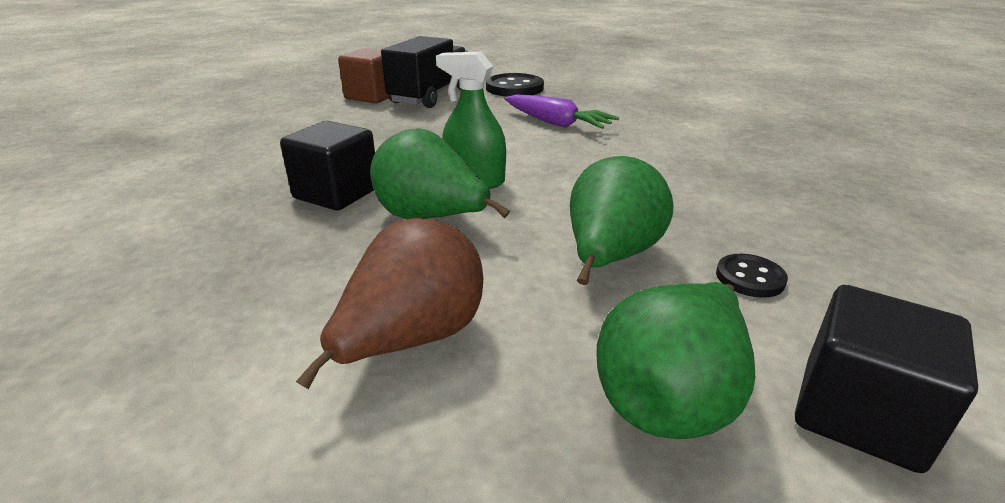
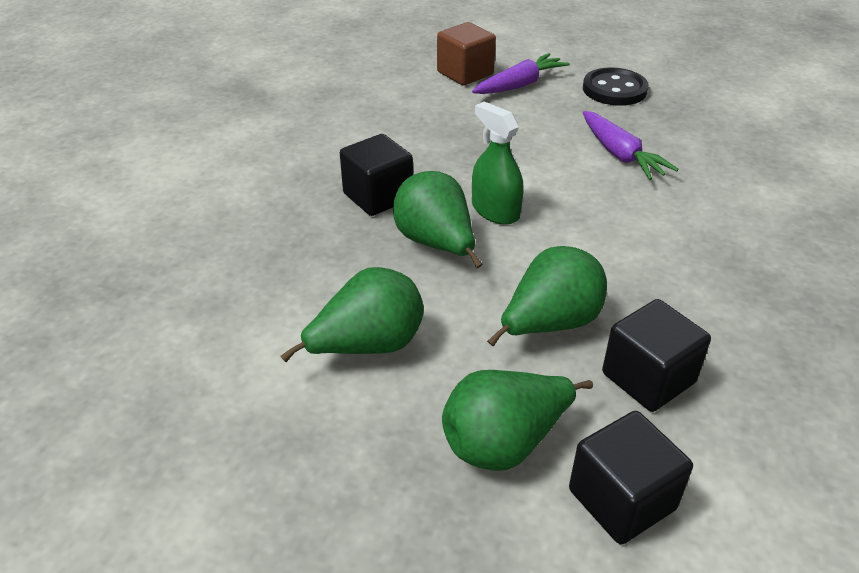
camera: 25 degrees right, 10 degrees up
(412, 340) = (368, 346): brown pear -> green pear
(430, 96) = (520, 85): black truck -> purple carrot
(750, 278) = (648, 378): black button -> black cube

